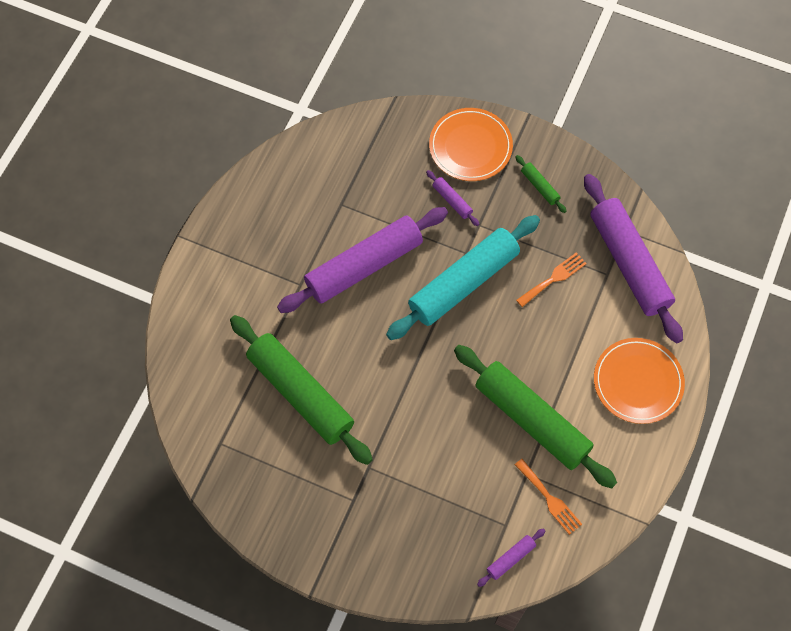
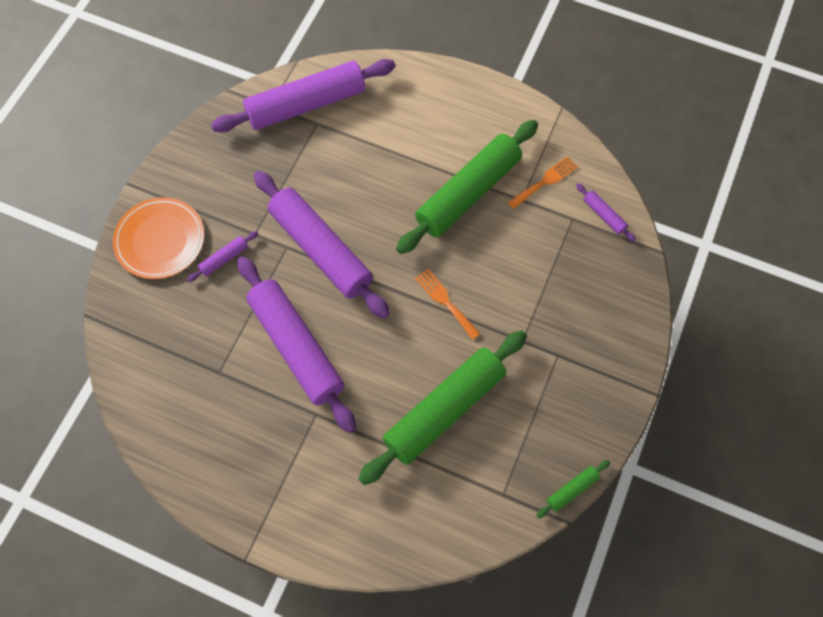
camera: 90 degrees left, 0 degrees up
(463, 283) = (321, 250): turquoise rolling pin -> purple rolling pin
(540, 186) = (215, 176): green rolling pin -> green rolling pin (572, 490)
(553, 278) = (319, 168): orange fork -> orange fork (445, 301)
(638, 382) = (428, 105): orange plate -> none

